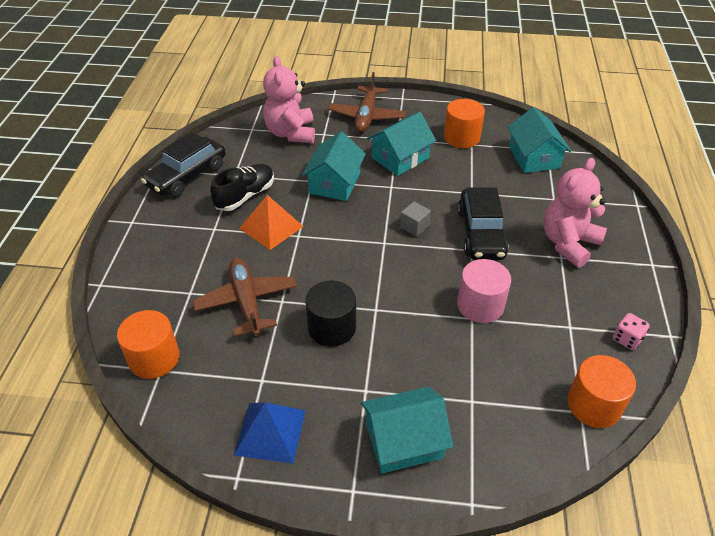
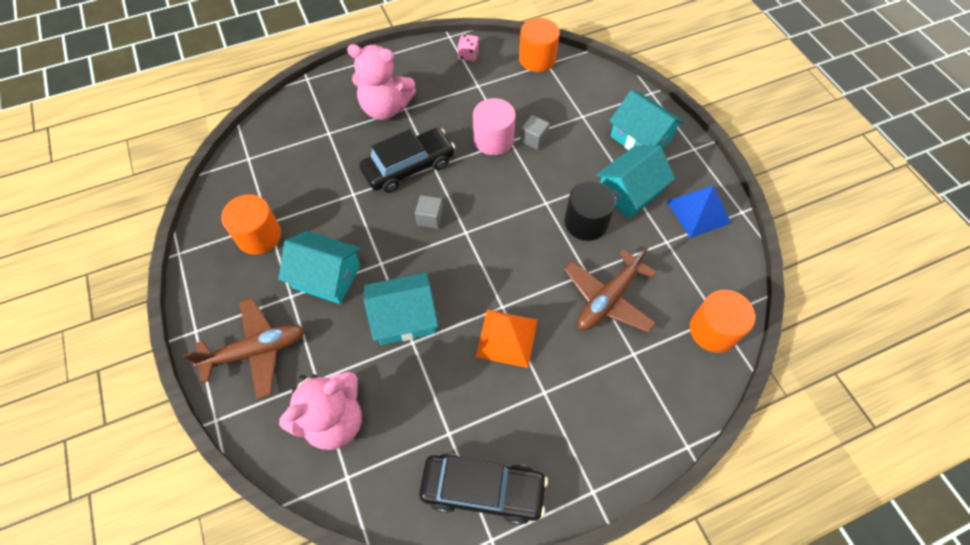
camera: 120 degrees left, 15 degrees up
(245, 196) = (477, 395): black shoe -> none
(462, 338) = (534, 139): none -> grey cube
(534, 157) = (268, 164): turquoise house -> turquoise house (629, 192)

